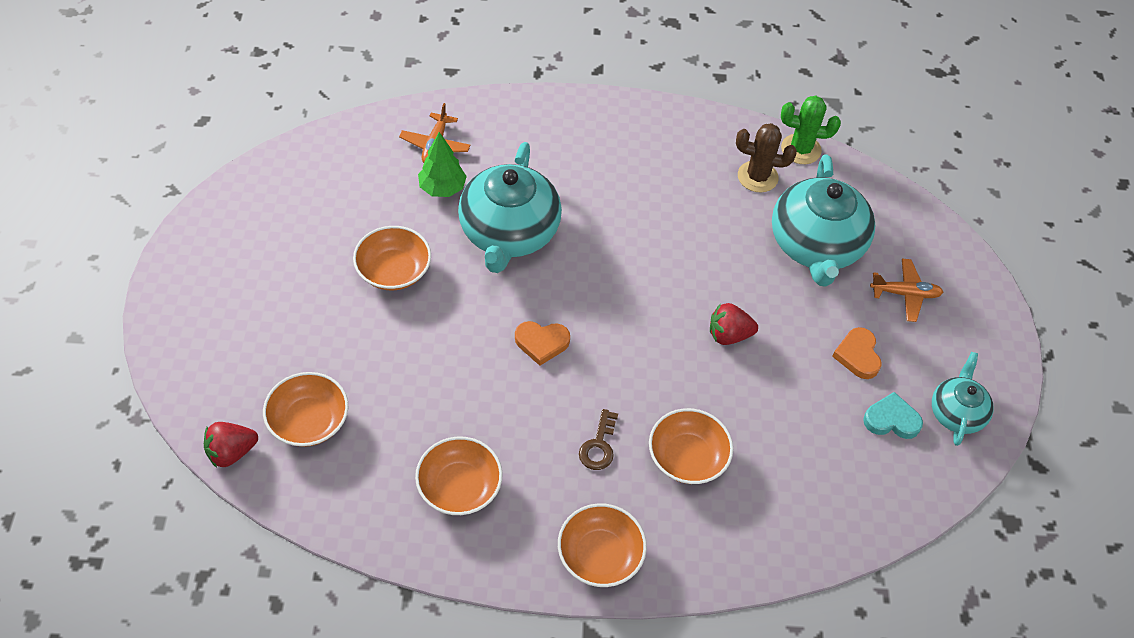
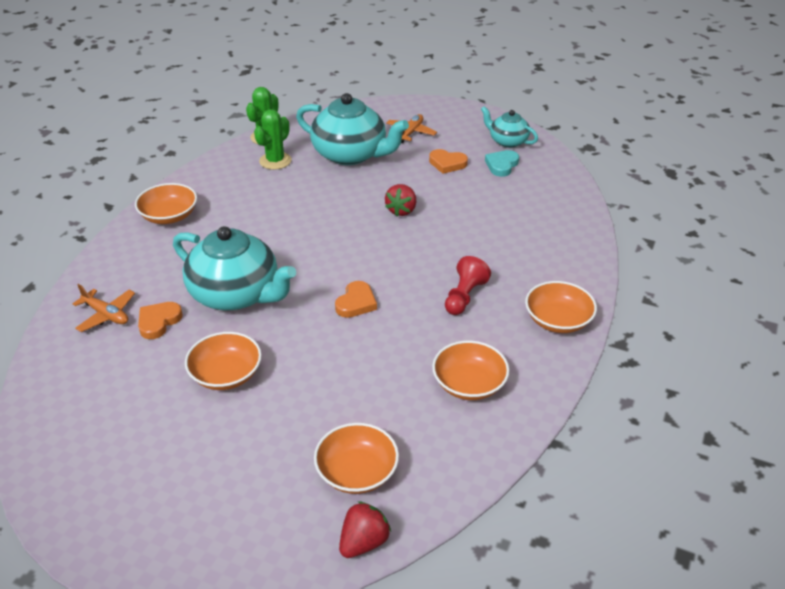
camera: 65 degrees left, 15 degrees down
(231, 452) = (363, 542): red strawberry -> red strawberry turned 135 degrees counterclockwise
(442, 188) = (158, 322): green tree -> orange heart
(599, 445) = (464, 296): brown key -> red pawn
(687, 457) = (493, 256): orange bowl -> orange bowl (169, 216)
(757, 177) = (275, 161): brown cactus -> green cactus

